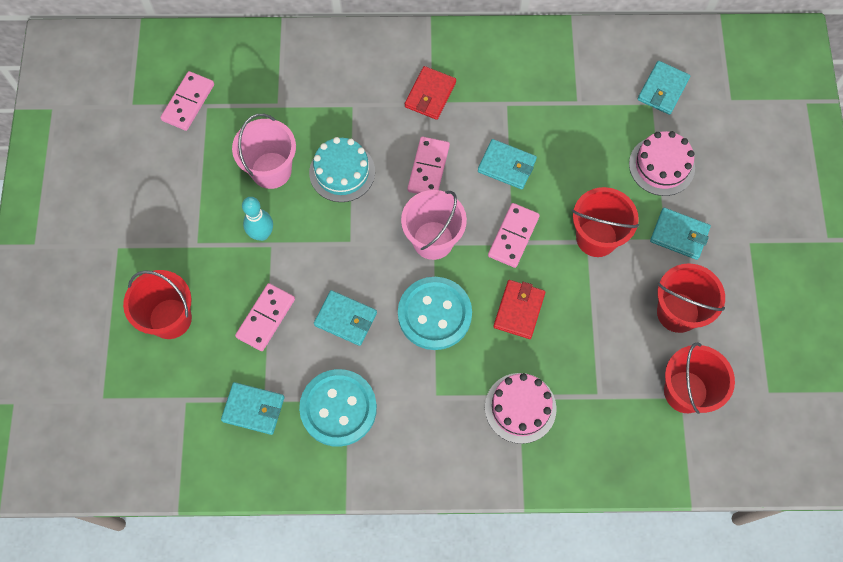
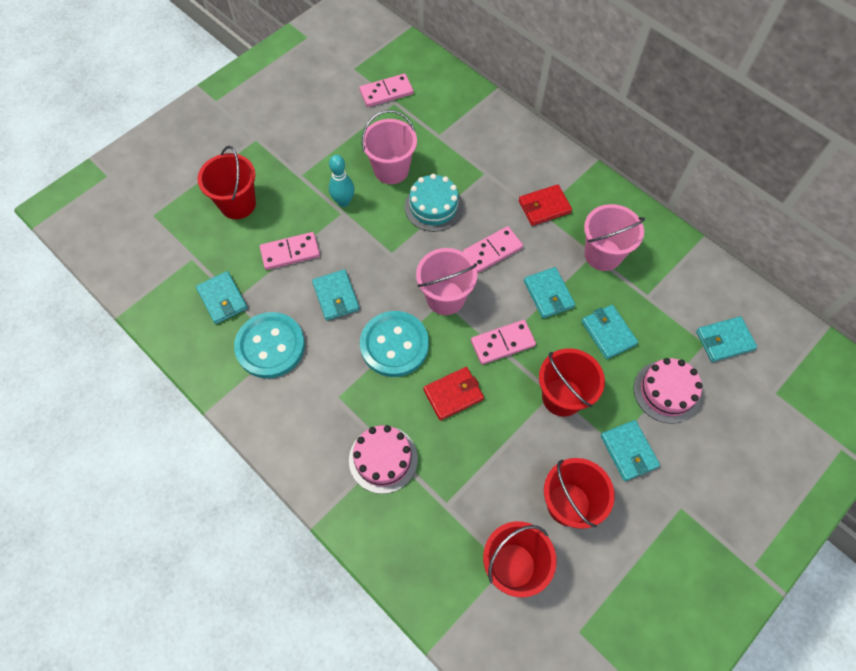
camera: 45 degrees right, 5 degrees down
(514, 96) = (603, 255): none -> pink bucket
(579, 157) = (608, 333): none -> turquoise wallet

